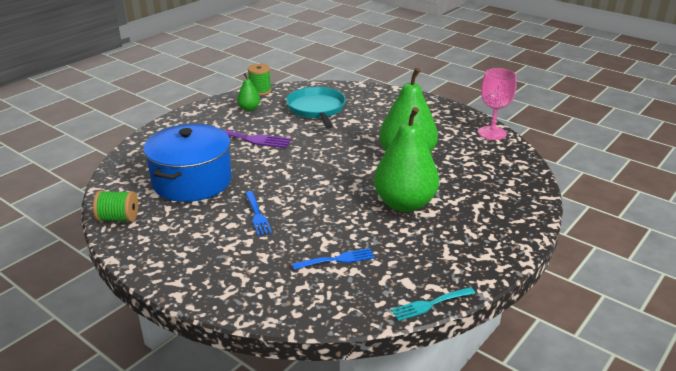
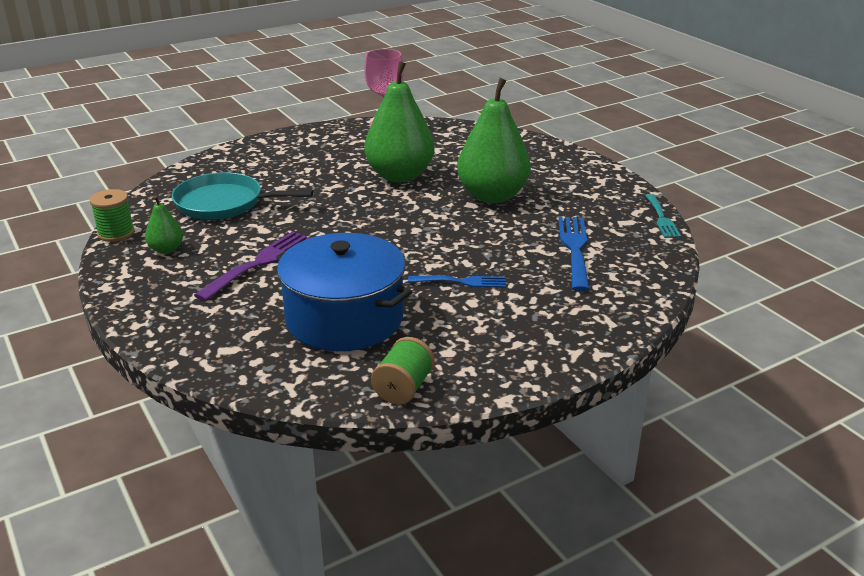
camera: 70 degrees left, 0 degrees up
(337, 259) = (574, 249): blue fork -> blue fork, size x1.56

